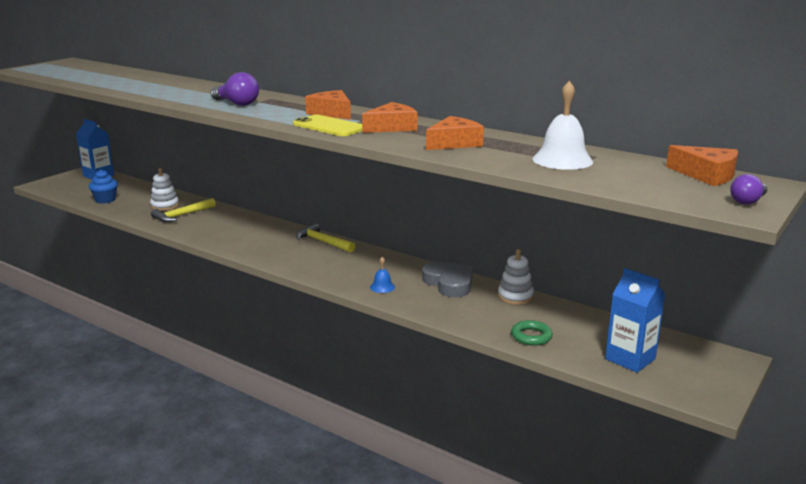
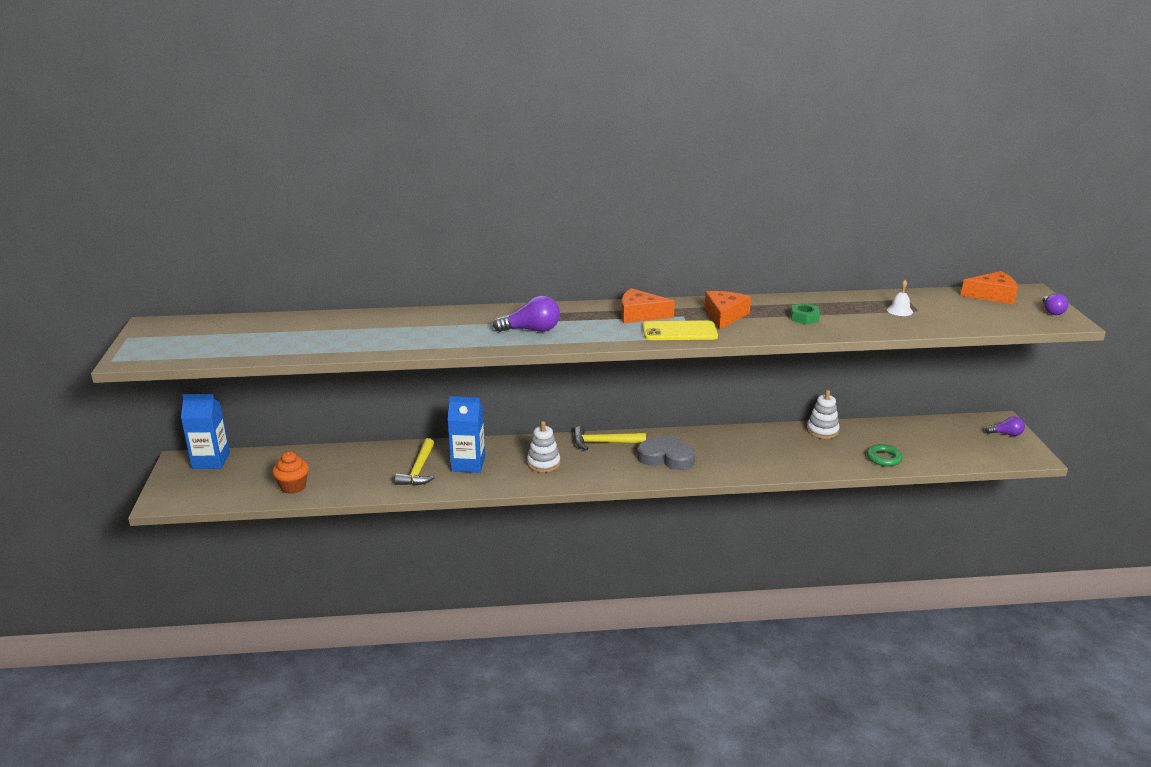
camera: 40 degrees left, 5 degrees up
(105, 200) = (293, 487): blue cupcake -> orange cupcake
(165, 206) = (376, 467): white stacking toy -> white stacking toy (543, 463)
(382, 287) = (727, 464): blue bell -> none
(449, 283) = (763, 439): grey heart -> grey heart (666, 457)
(454, 143) = (804, 318): orange cheese -> green nut
(562, 160) = (899, 310): white bell -> white bell, size x0.51
(630, 359) = (957, 447): blue carton -> blue carton (468, 464)
(717, 371) = (1006, 434): none -> purple light bulb

